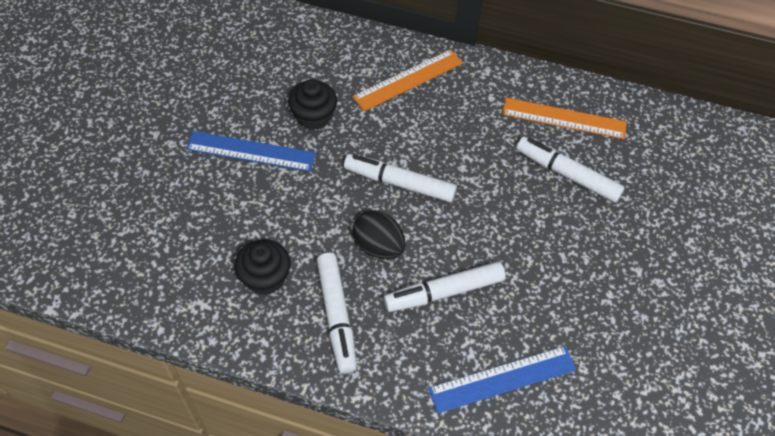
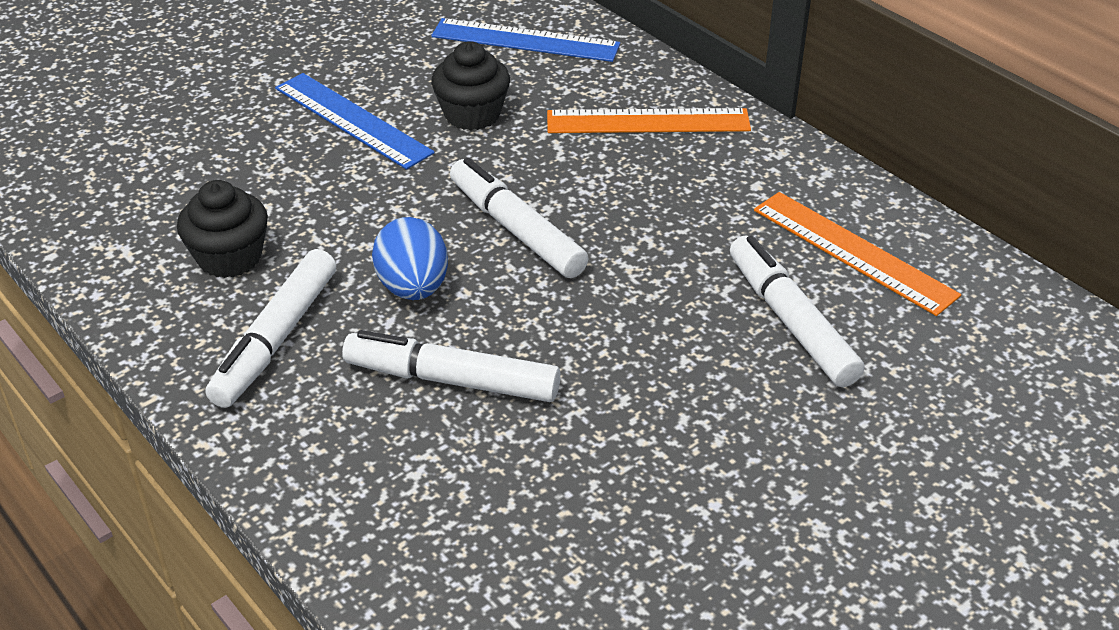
camera: 35 degrees right, 15 degrees down
(378, 246) = (413, 288): black egg -> blue egg
(502, 379) = (431, 525): blue ruler -> blue ruler (525, 40)

